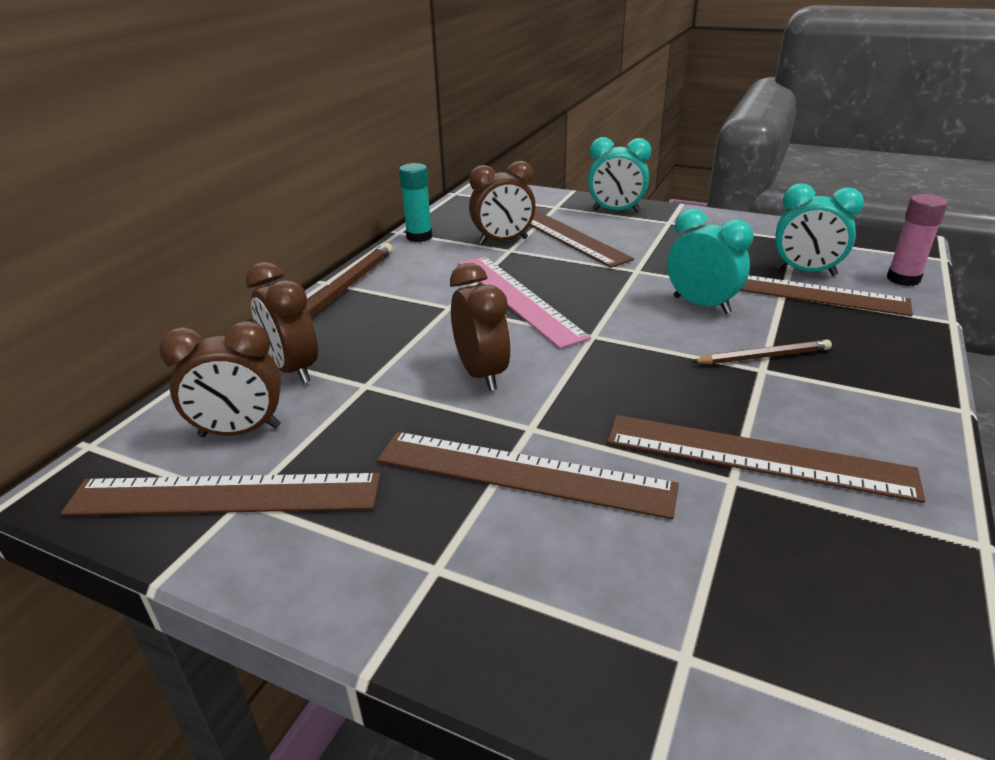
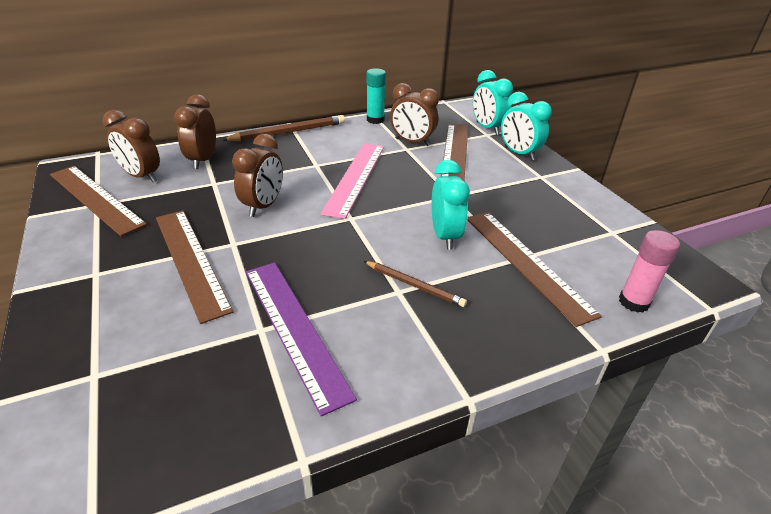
camera: 40 degrees right, 5 degrees up
(757, 457) = (294, 329): brown ruler -> purple ruler
(805, 272) = (564, 255): turquoise clock -> turquoise clock (487, 128)

